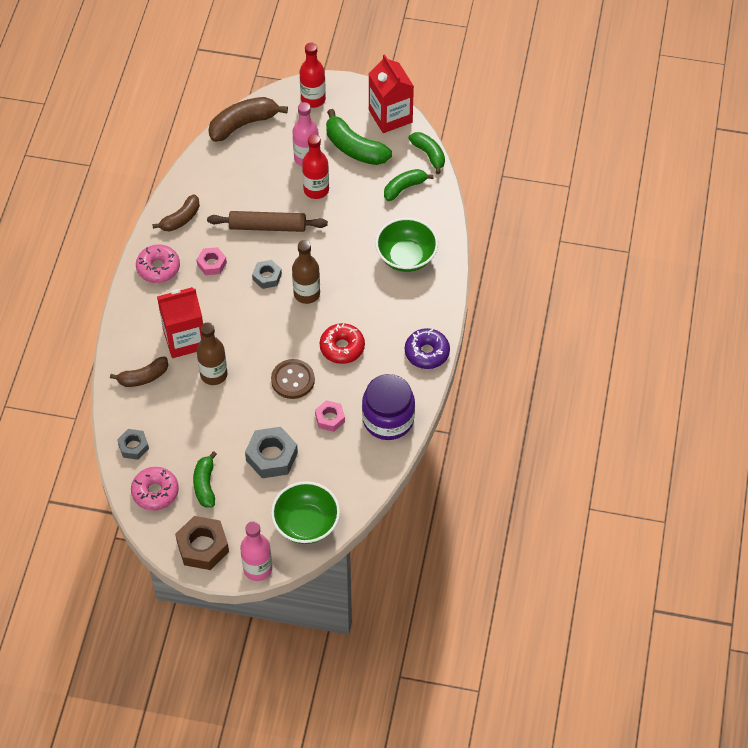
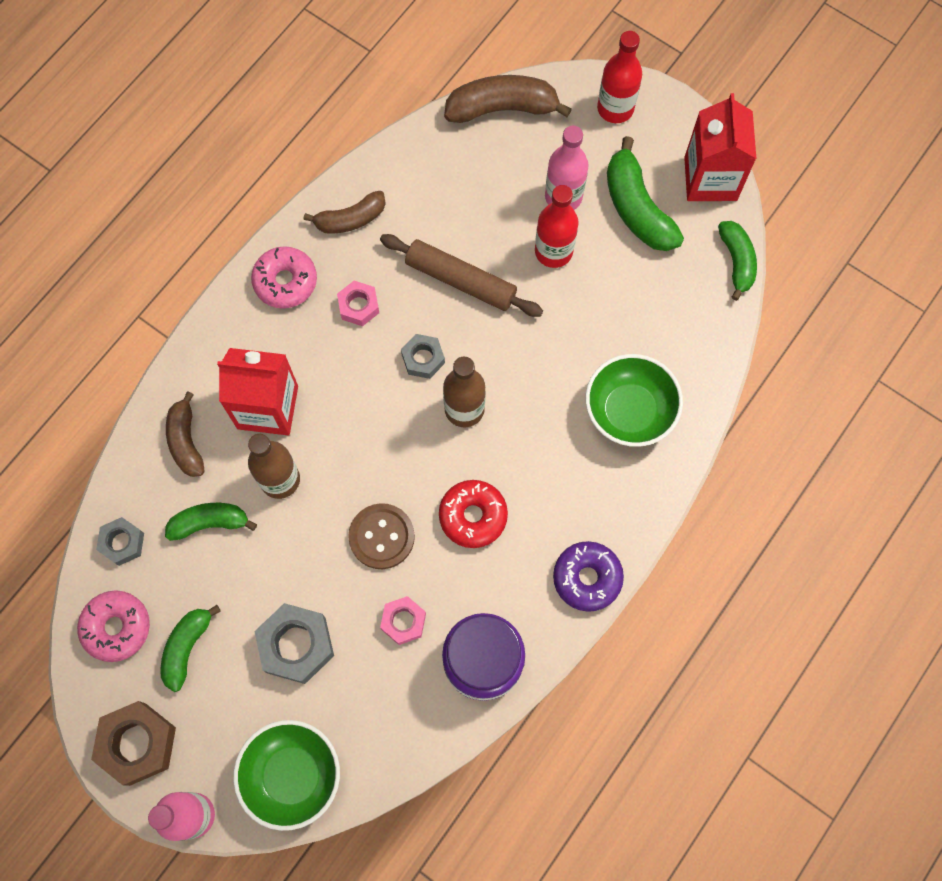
camera: 25 degrees right, 15 degrees up
(143, 377) = (186, 441): brown banana -> brown banana turned 75 degrees clockwise
(404, 188) = (677, 300): green banana -> green banana (209, 523)

